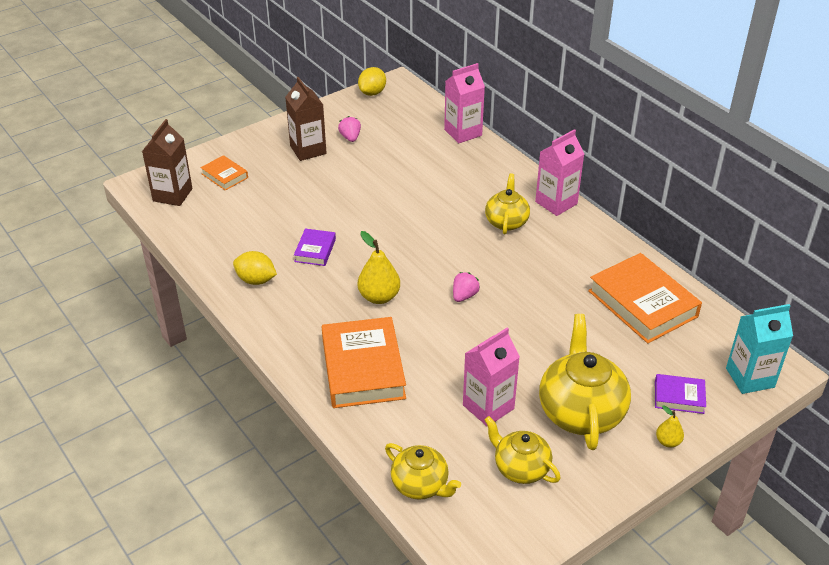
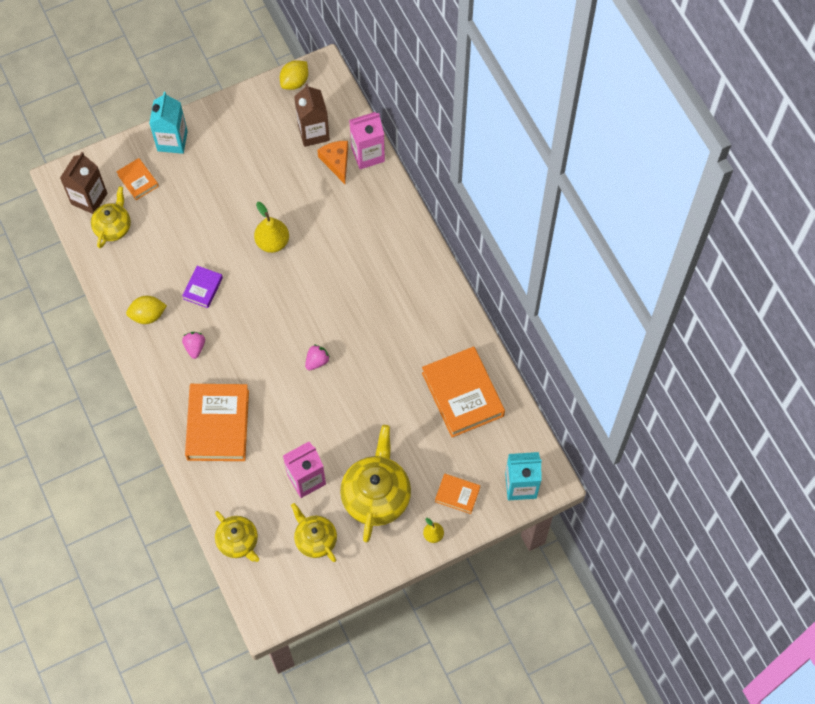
camera: 10 degrees right, 25 degrees up
(256, 144) = (172, 141): none -> turquoise carton
(256, 280) = (148, 315): yellow lemon -> yellow lemon turned 45 degrees counterclockwise
(308, 150) = (218, 157): brown carton -> brown carton (313, 132)
(350, 137) = (261, 145): pink strawberry -> pink strawberry (195, 347)
(379, 297) = (246, 351): yellow pear -> yellow pear (272, 242)
(432, 141) = (336, 162): none -> orange cheese
(506, 221) = (376, 280): yellow teapot -> yellow teapot (113, 227)
(556, 203) = (427, 263): pink carton -> none
(679, 397) = (457, 495): purple book -> orange book

